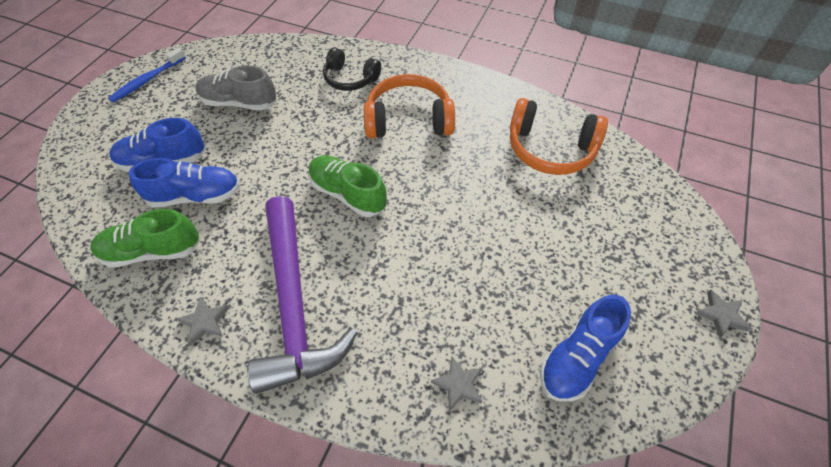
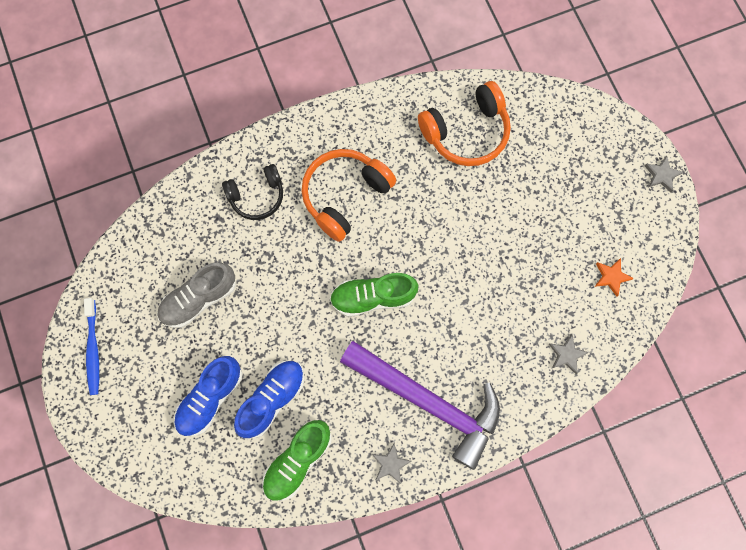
camera: 45 degrees left, 20 degrees up
(577, 357) = (611, 277): blue shoe -> orange star

